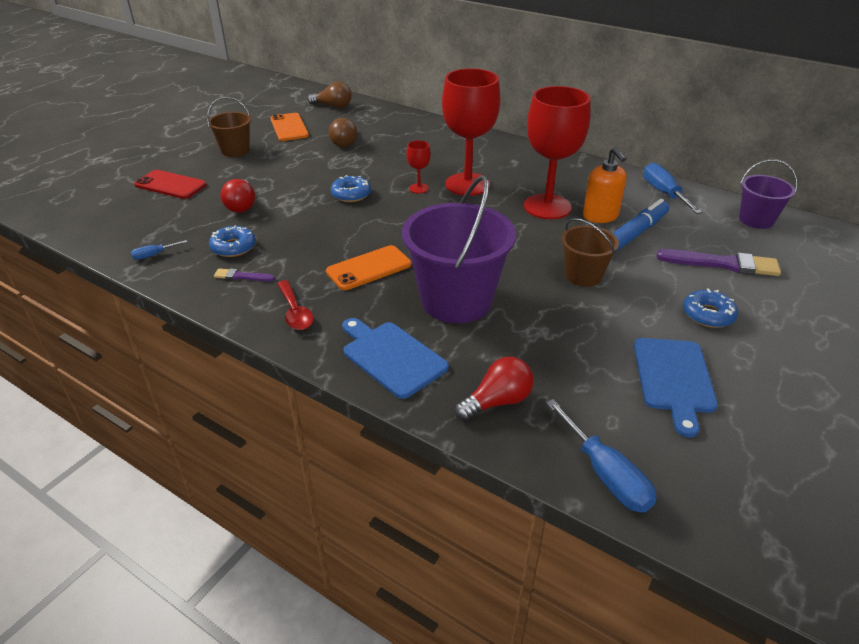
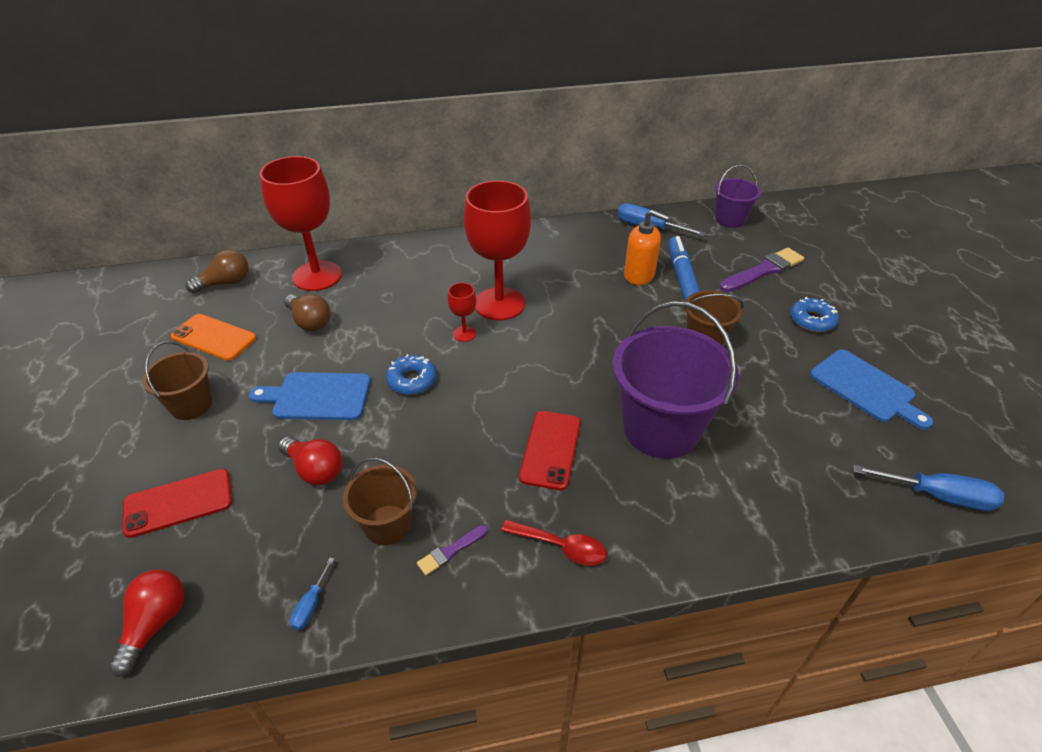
camera: 45 degrees left, 5 degrees up
(233, 247) = (387, 525): blue donut -> brown bucket
(369, 268) = (550, 449): orange phone -> red phone
(391, 357) = (697, 522): blue cutting board -> blue cutting board (317, 396)
(497, 401) = (813, 496): red light bulb -> red light bulb (155, 623)
(547, 207) = (592, 289): red goblet -> red goblet (317, 276)

